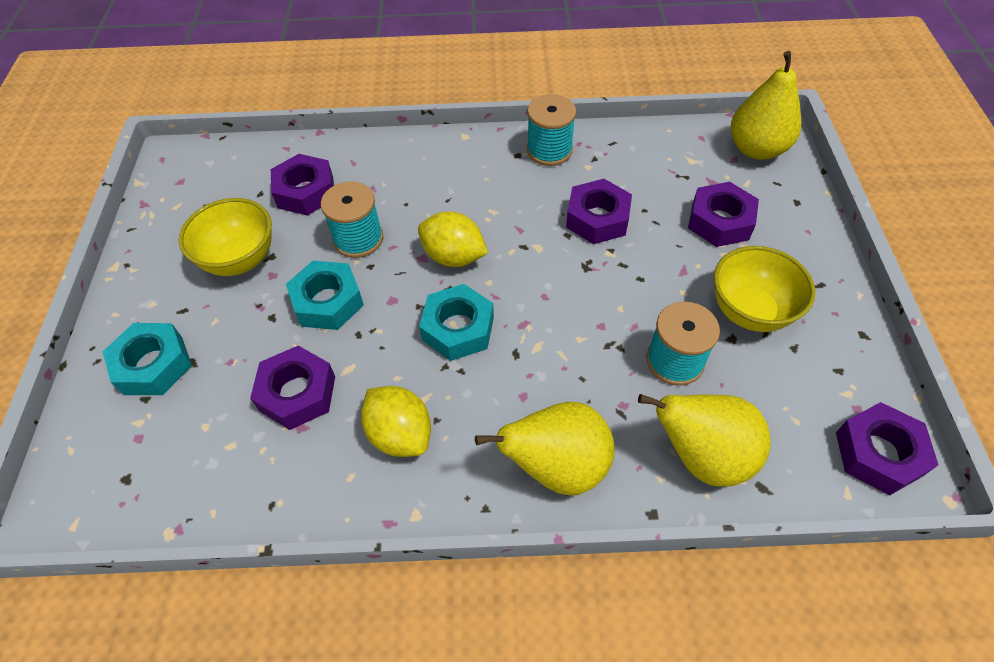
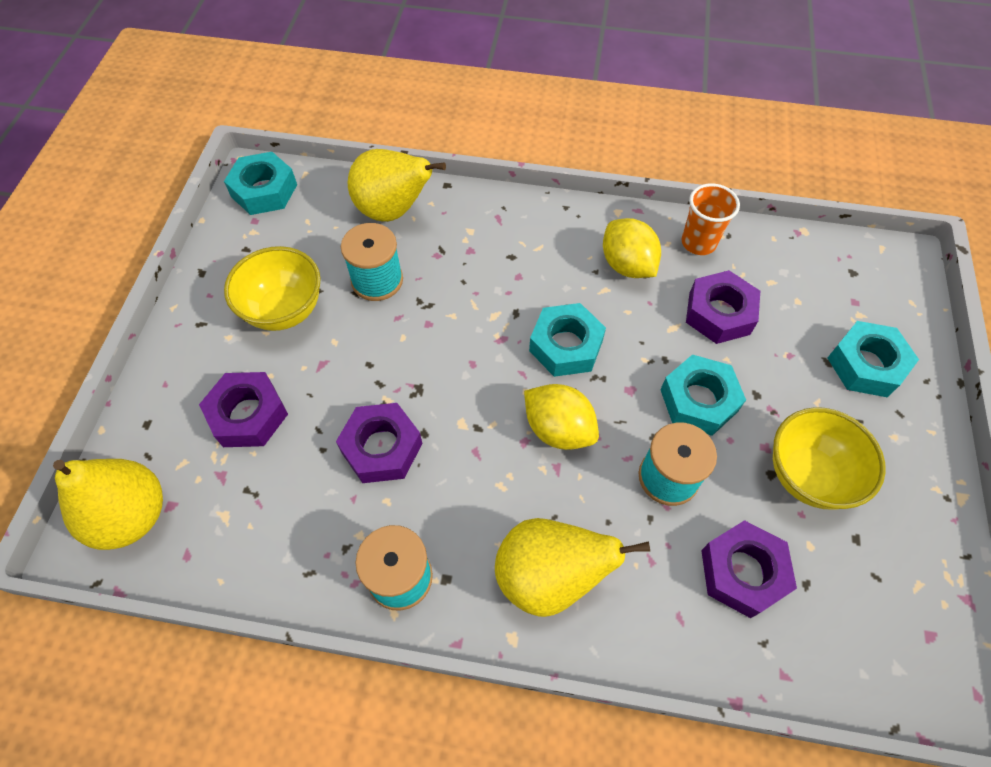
camera: 170 degrees left, 5 degrees up
(311, 484) = (698, 243): none -> orange cup
(557, 466) = (505, 222): yellow pear -> yellow pear (548, 577)
(878, 453) = (264, 190): purple nut -> turquoise nut

